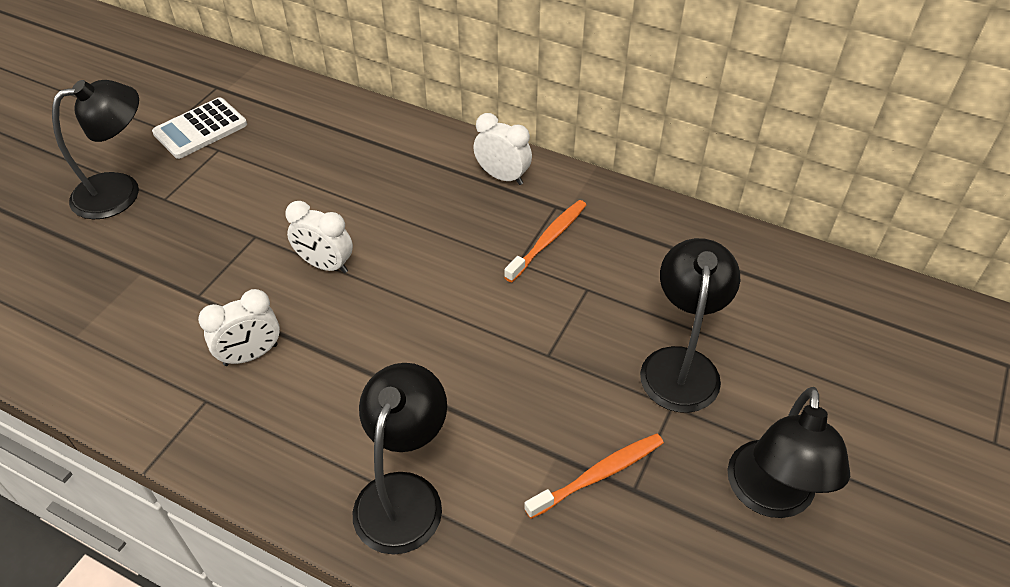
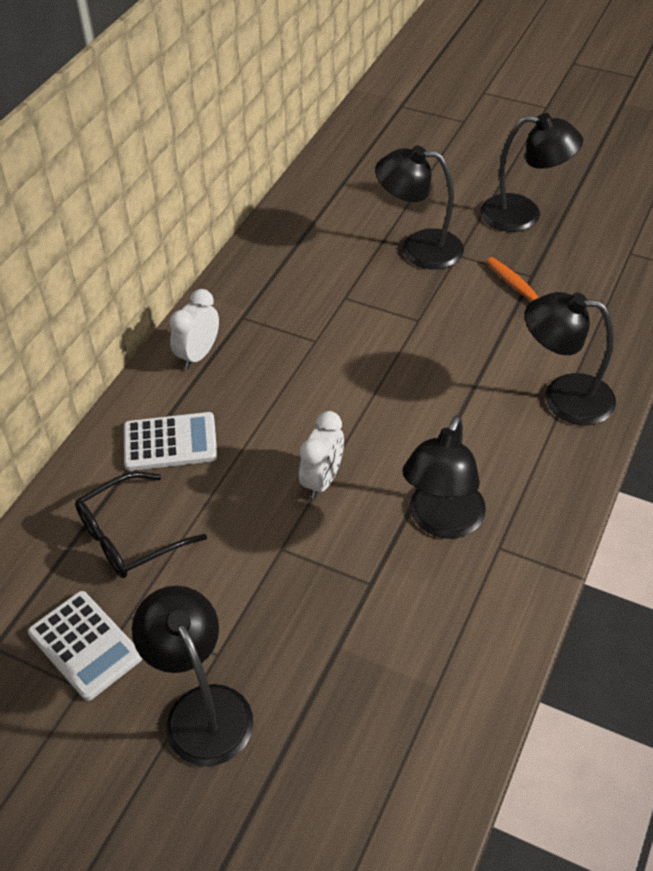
camera: 90 degrees left, 0 degrees up
(251, 355) = (442, 521): white clock -> black lamp
(295, 145) = (130, 536): none -> black glasses
(392, 163) = (170, 442): none -> white calculator
(548, 240) = (287, 322): orange toothbrush -> none

